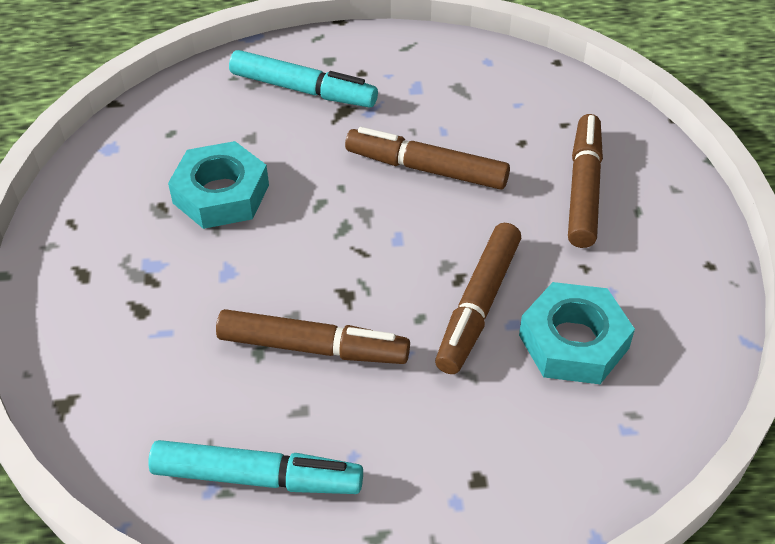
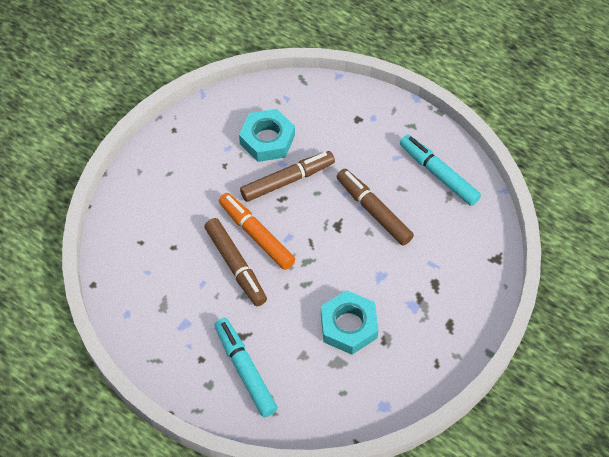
camera: 140 degrees left, 10 degrees up
(441, 215) = (256, 235): none -> orange marker
(584, 188) = (177, 200): brown marker -> none

